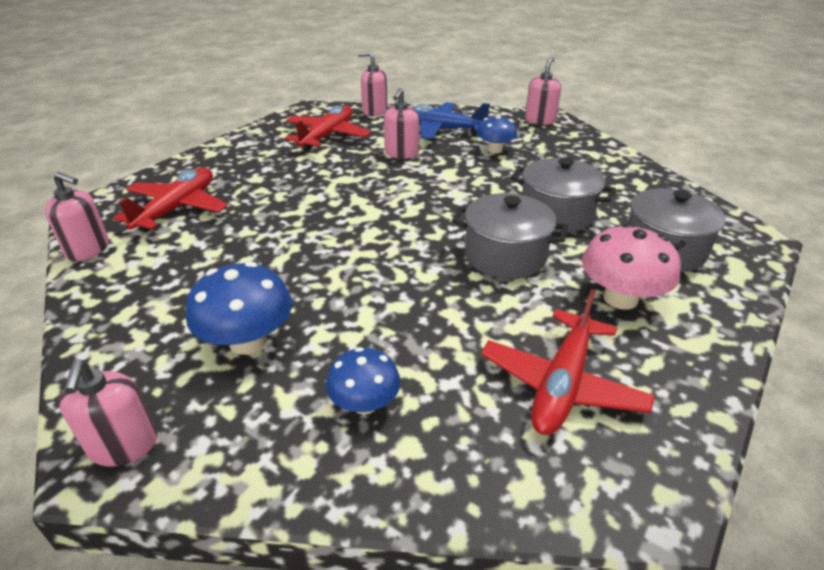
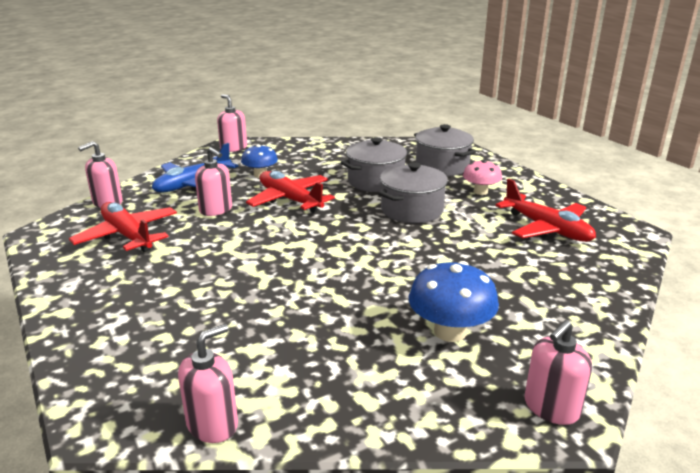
camera: 65 degrees left, 10 degrees down
(123, 445) = (551, 408): pink soap dispenser -> pink soap dispenser turned 120 degrees clockwise
(177, 208) = (181, 349): red plane -> red plane (290, 200)
(365, 403) = (541, 294): blue mushroom -> none
(620, 298) = (480, 191): pink mushroom -> pink mushroom, size x0.65

